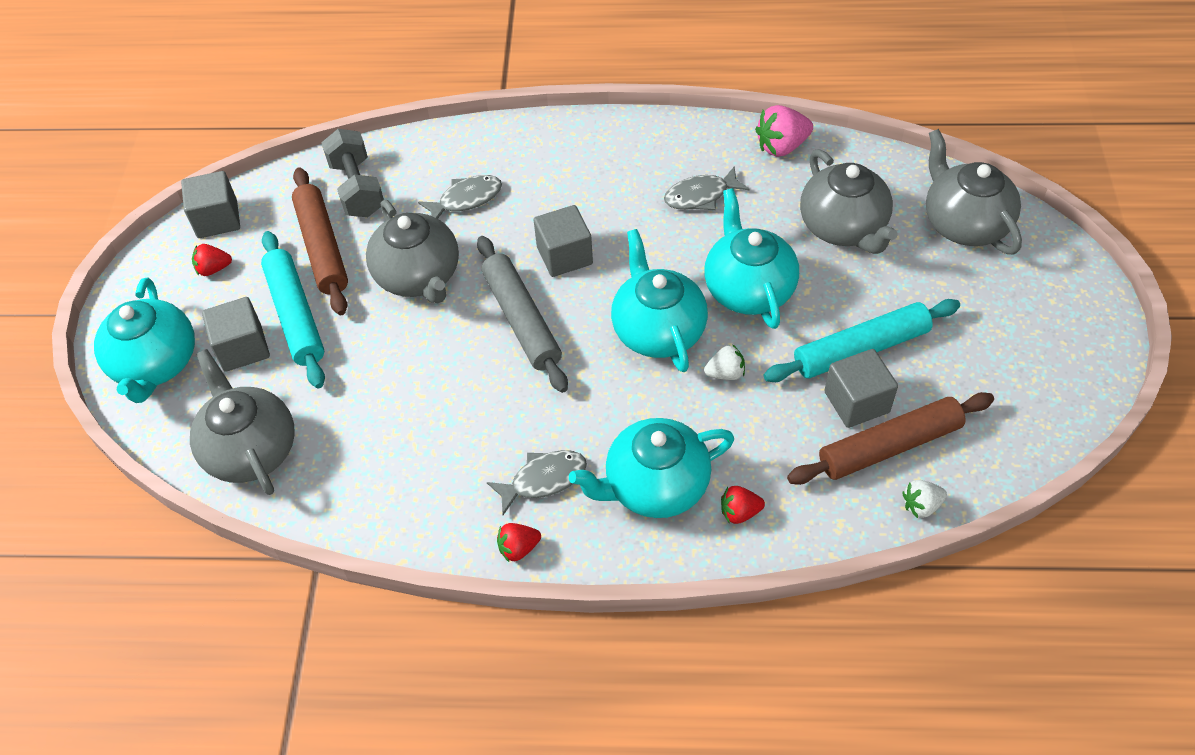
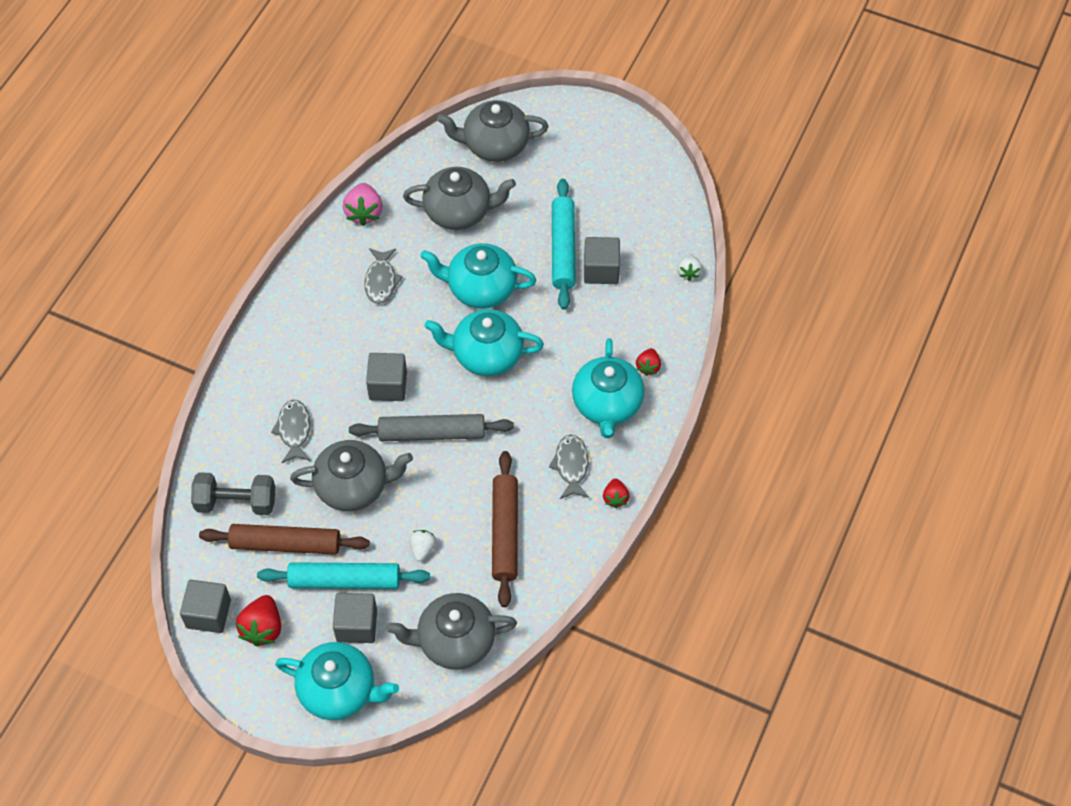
camera: 70 degrees left, 5 degrees up
(214, 269) = (262, 628): red strawberry -> red strawberry, size x1.64
(725, 373) = (542, 331): white strawberry -> white strawberry (422, 549)
(889, 446) = (641, 268): brown rolling pin -> brown rolling pin (505, 533)

